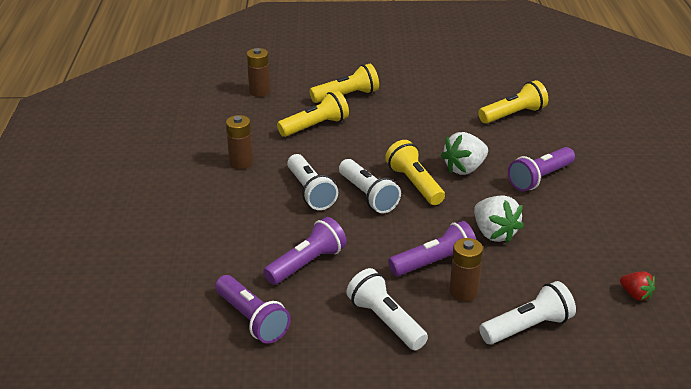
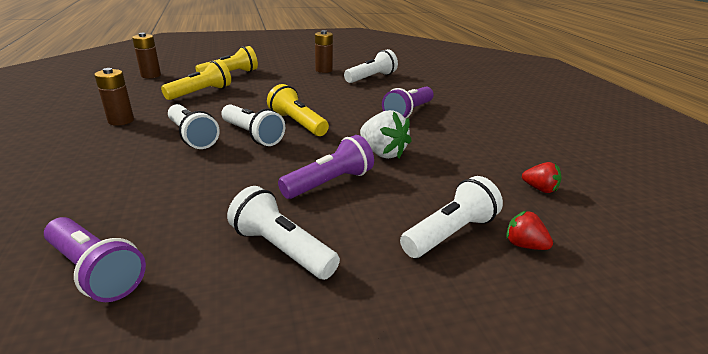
camera: 15 degrees left, 5 degrees down
(307, 263) = (182, 198): purple flashlight -> none
(463, 292) = (367, 206): brown battery -> brown battery (323, 70)
(464, 168) = (341, 110): white strawberry -> none
(513, 115) = (371, 78): yellow flashlight -> white flashlight
(588, 347) = (524, 245): none -> red strawberry

